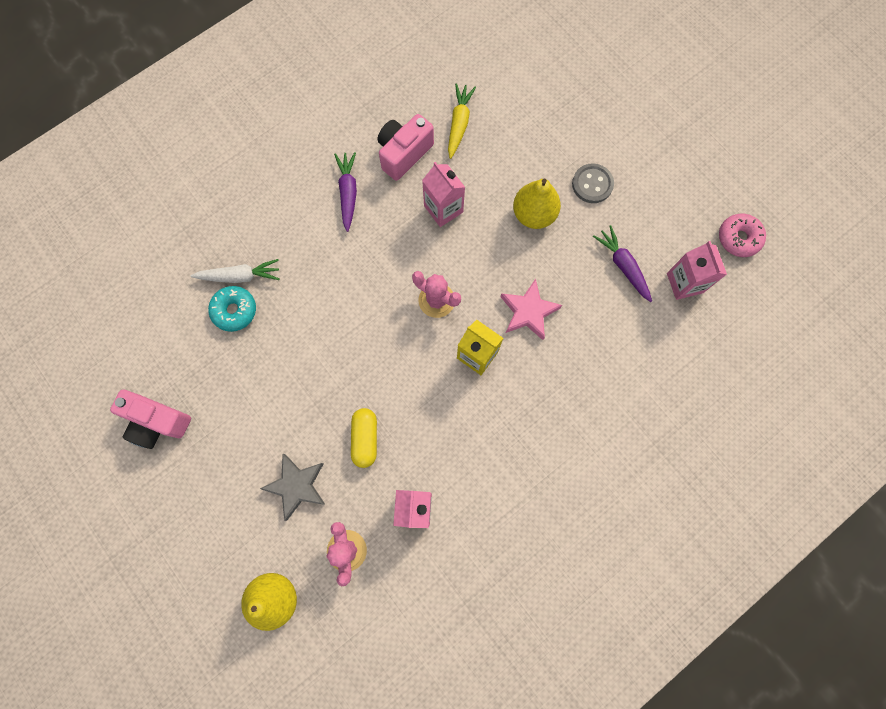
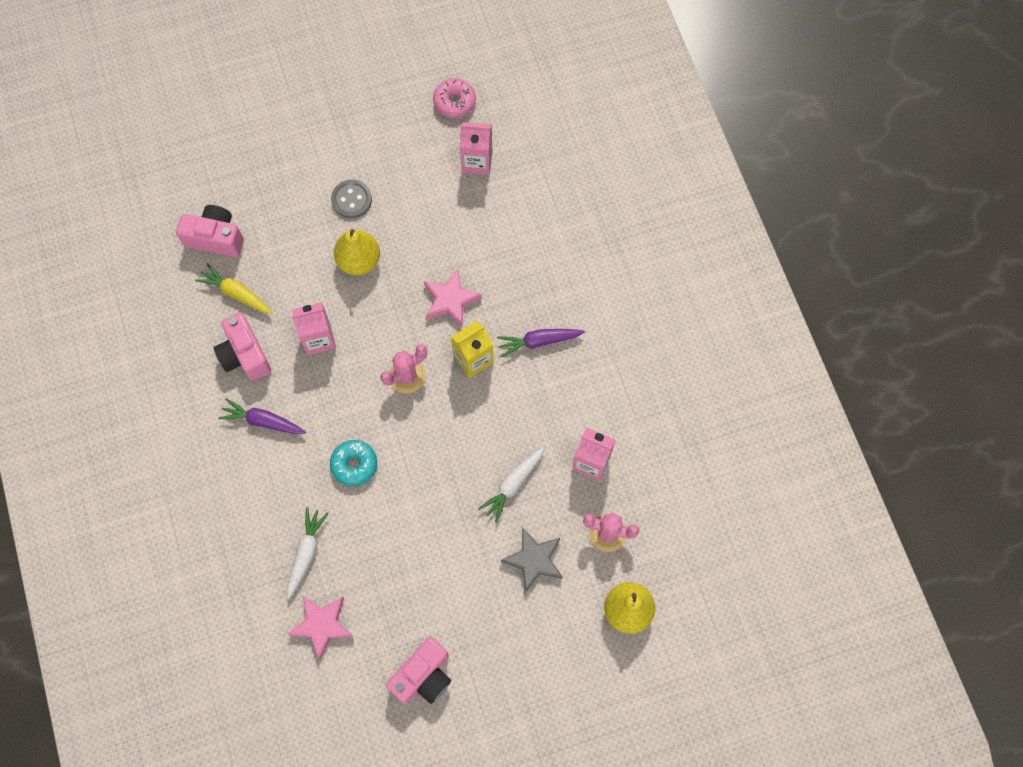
camera: 70 degrees left, 5 degrees down
(178, 315) = (322, 625): none -> pink star
(234, 311) = (340, 568): turquoise donut -> turquoise donut (354, 465)
(365, 439) = (513, 484): yellow capsule -> white carrot
(504, 86) = (216, 238): none -> pink camera
(623, 266) = (441, 205): purple carrot -> purple carrot (539, 341)

